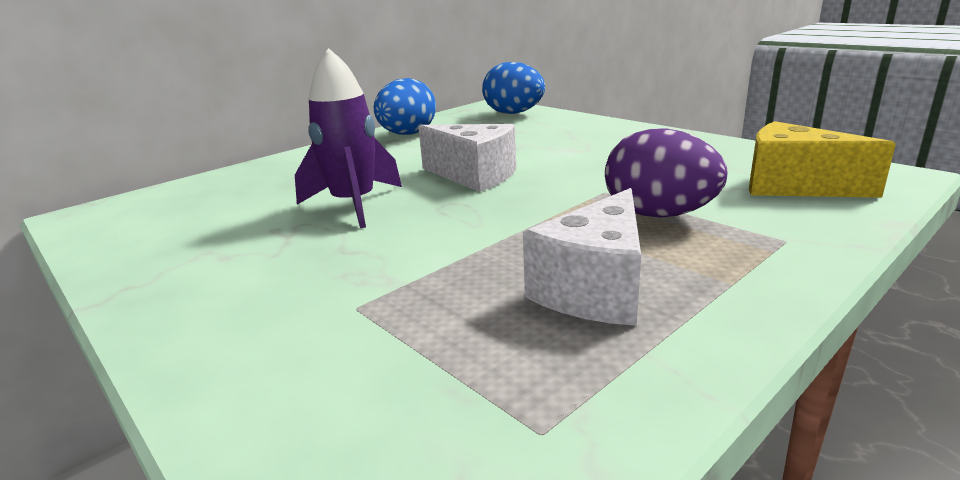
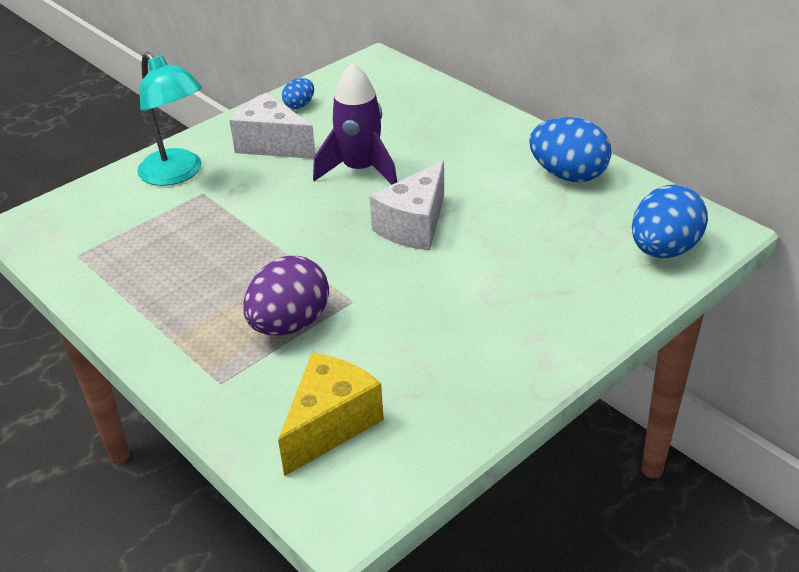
camera: 90 degrees right, 15 degrees up
(144, 254) = (299, 105): none -> blue egg
(277, 342) = (177, 174): none -> turquoise lamp
(594, 289) = (186, 279): white cheese -> white cheese (272, 144)

